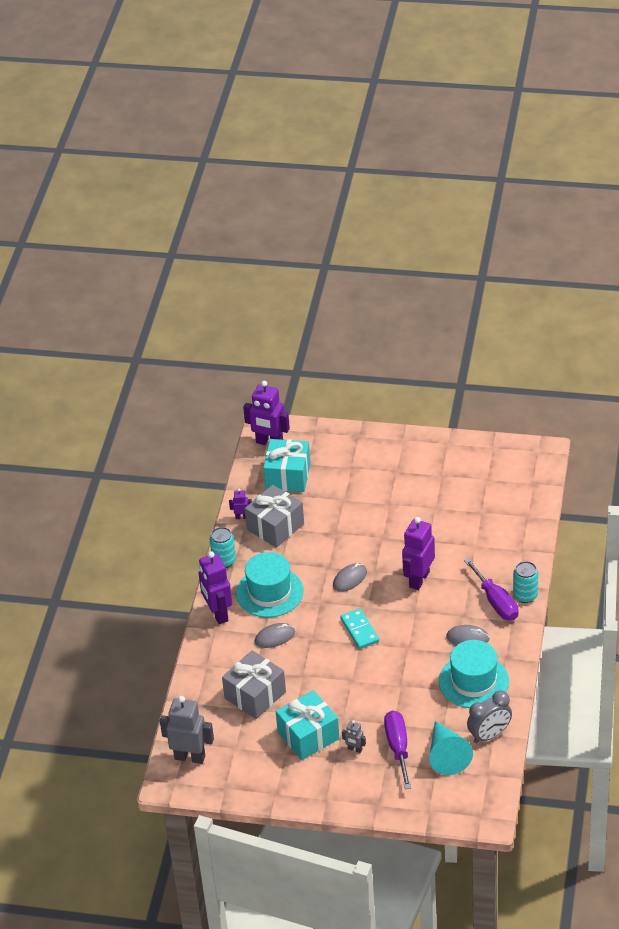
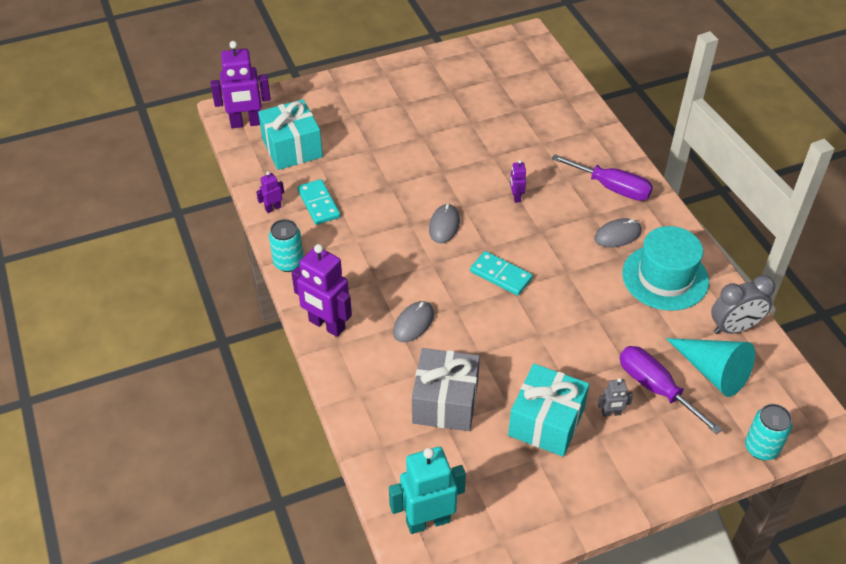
camera: 35 degrees left, 5 degrees up
(190, 757) = (428, 521): grey robot -> turquoise robot
(269, 592) = (368, 276): turquoise hat -> none
(275, 527) = (319, 204): grey gift -> turquoise domino
(418, 579) = (516, 197): purple robot -> purple robot, size x0.47
(489, 735) = (734, 328): grey clock -> grey clock turned 45 degrees clockwise
(525, 596) = (634, 170): turquoise can -> turquoise can (761, 448)

